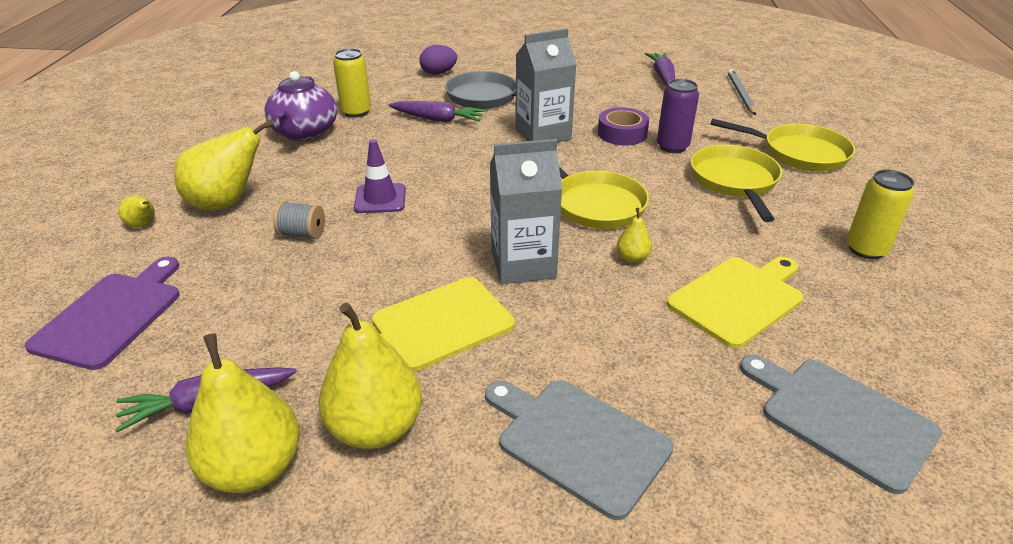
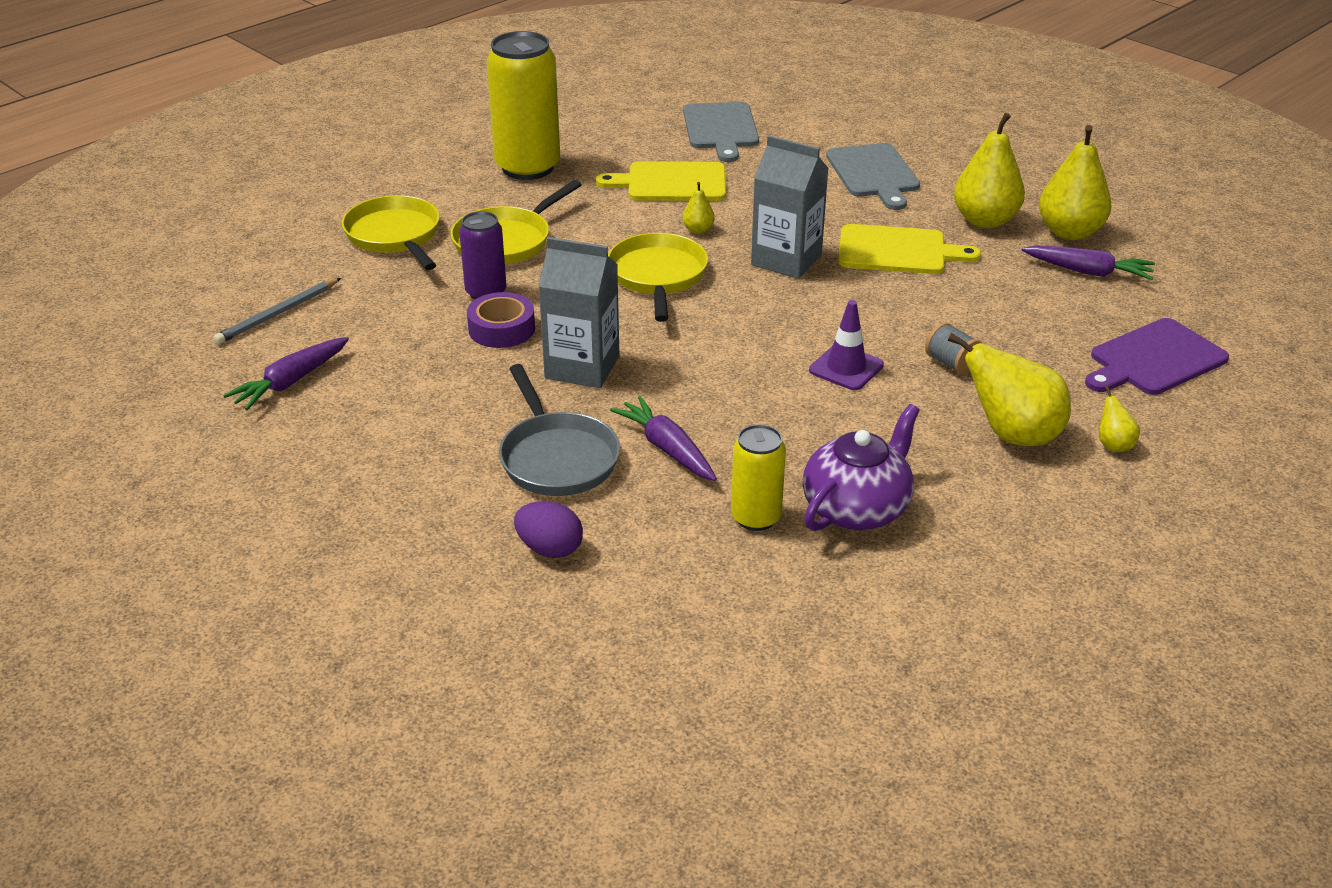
camera: 140 degrees left, 0 degrees up
(866, 249) = (528, 167): yellow can -> yellow can, size x1.81

